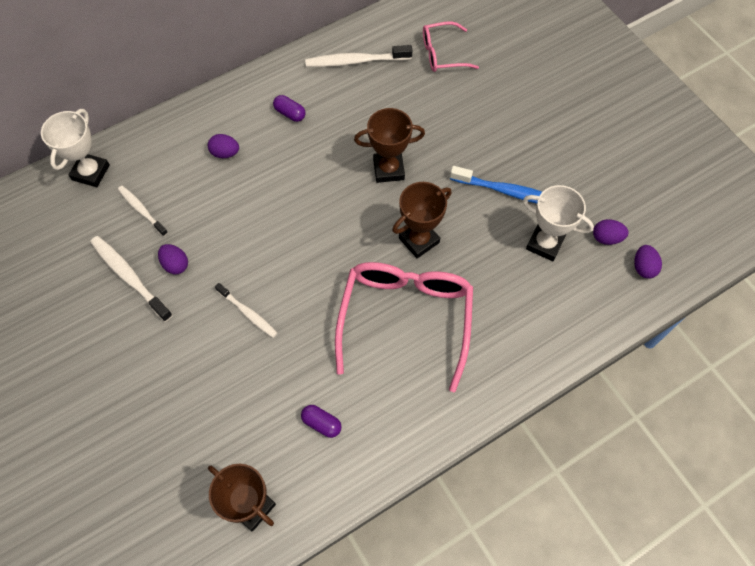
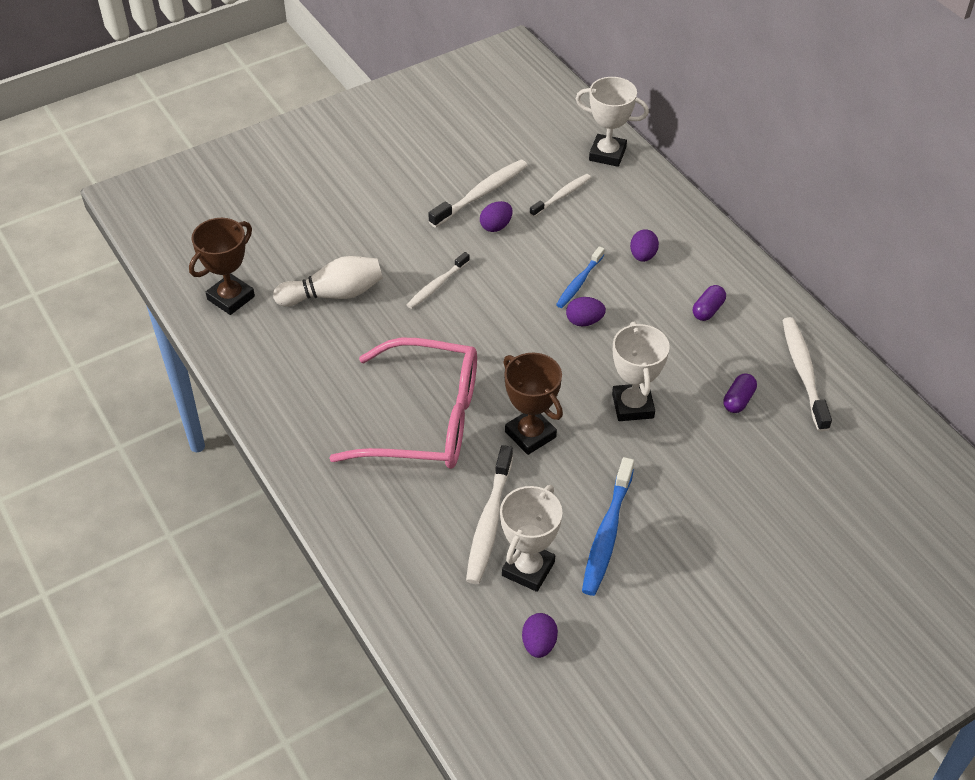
camera: 90 degrees right, 15 degrees down
(252, 200) = (579, 282): none -> blue toothbrush
(253, 404) = (334, 294): none -> white bowling pin
(321, 423) = (308, 348): purple capsule -> purple capsule (738, 400)
(388, 169) = (632, 406): brown trophy -> white trophy
(443, 54) = (836, 469): pink glasses -> none
(505, 269) = (489, 522): none -> white toothbrush
(643, 267) = (493, 685): purple egg -> purple egg (584, 321)

